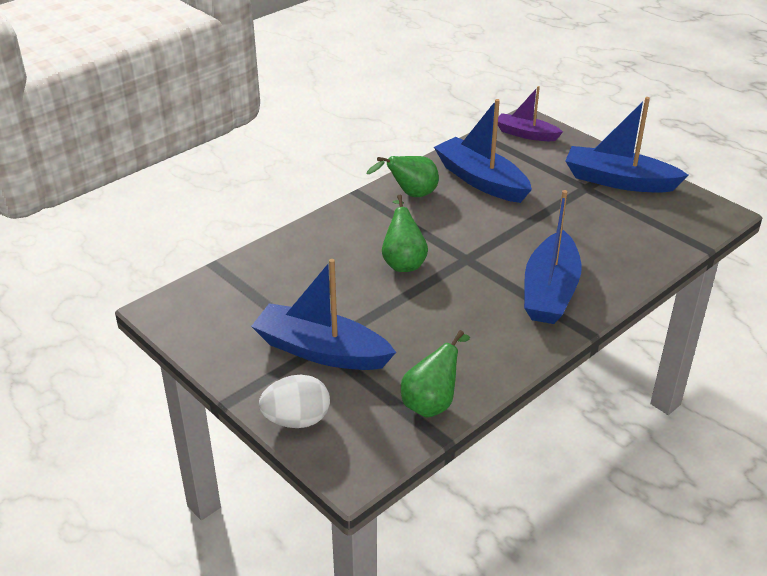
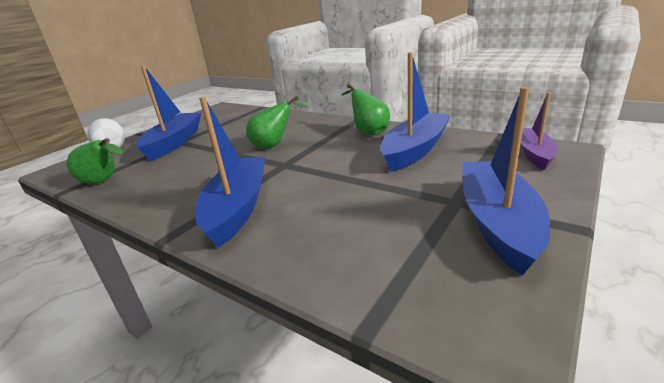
camera: 80 degrees right, 10 degrees down
(550, 291) = (238, 208): blue boat -> blue boat turned 90 degrees clockwise

